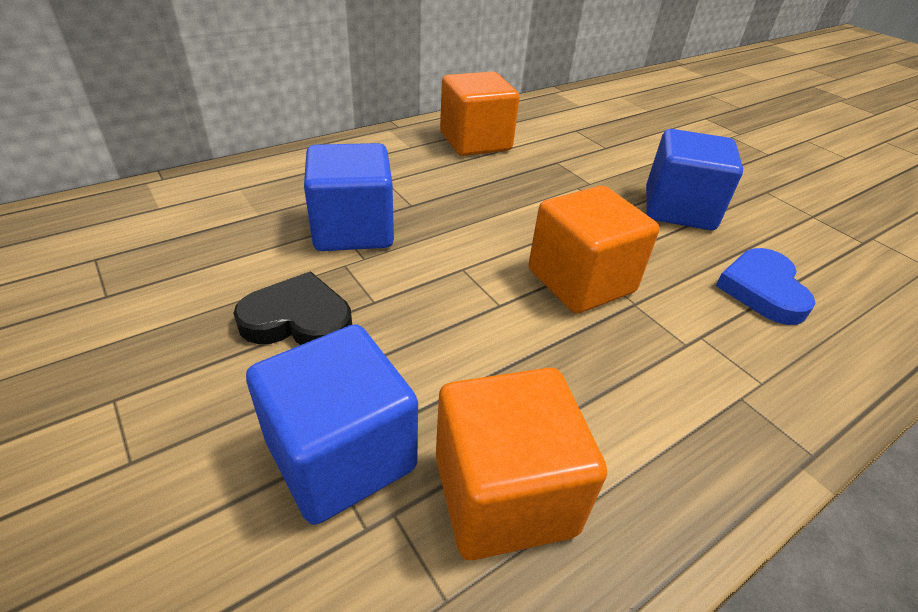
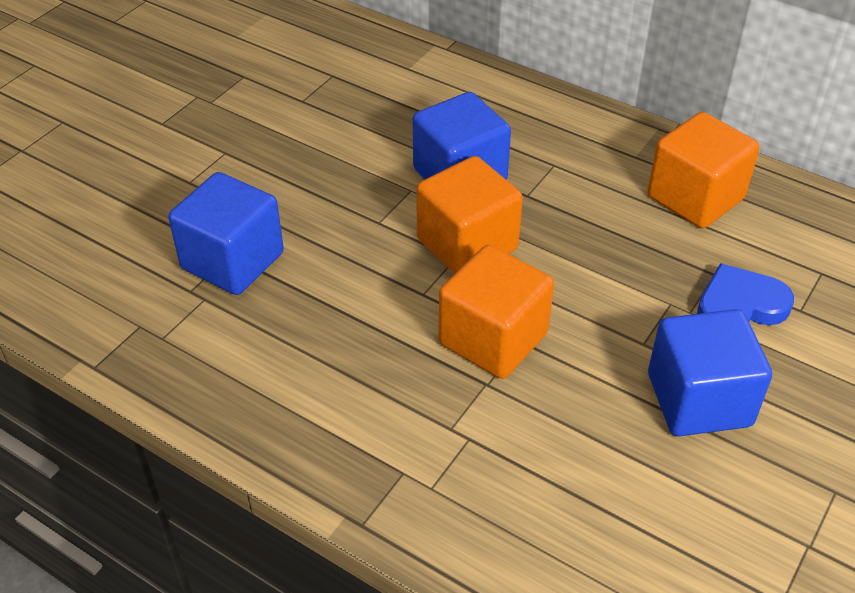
camera: 70 degrees right, 5 degrees up
(298, 319) = (334, 193): black heart -> none
(504, 494) = (239, 344): orange cube -> orange cube (467, 244)
(762, 290) = (582, 486): blue heart -> blue heart (739, 306)

